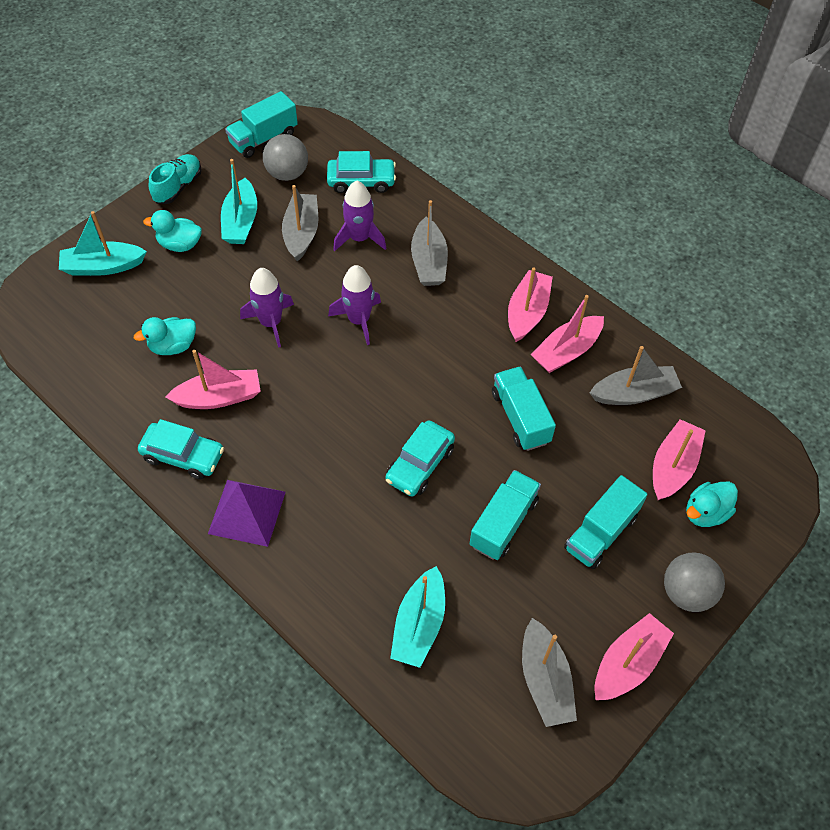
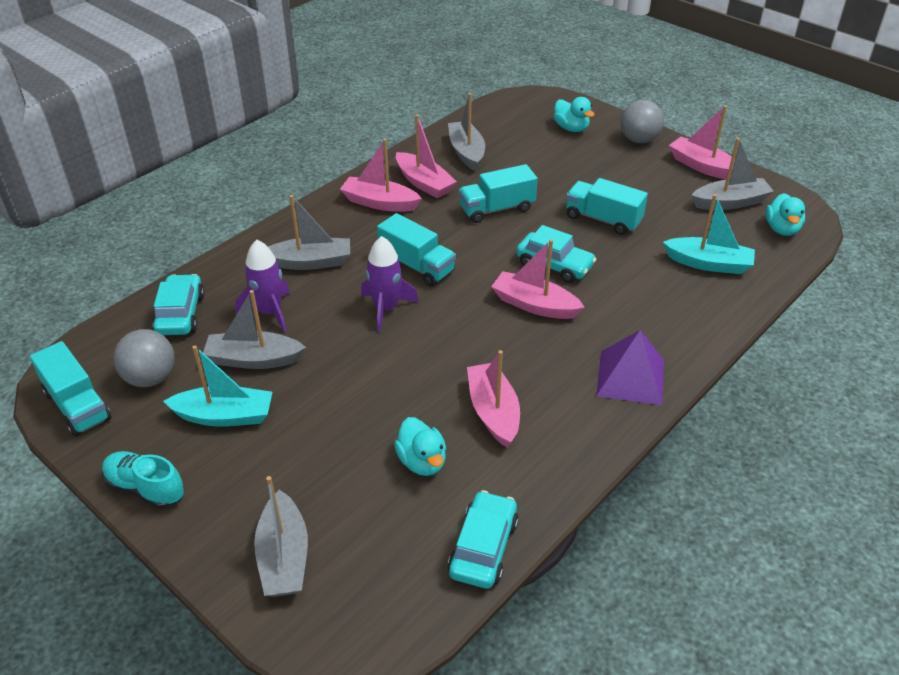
camera: 90 degrees left, 15 degrees down
(103, 266) = (284, 557): turquoise boat -> grey boat
(180, 244) = (255, 474): turquoise duck -> turquoise duck (781, 229)
(183, 455) = (573, 434): turquoise car -> turquoise car (483, 548)
(271, 323) = (388, 376): purple rocket -> none
(601, 533) = (599, 173): turquoise truck -> turquoise truck (417, 266)
(673, 466) = (534, 139): pink boat -> pink boat (534, 305)

